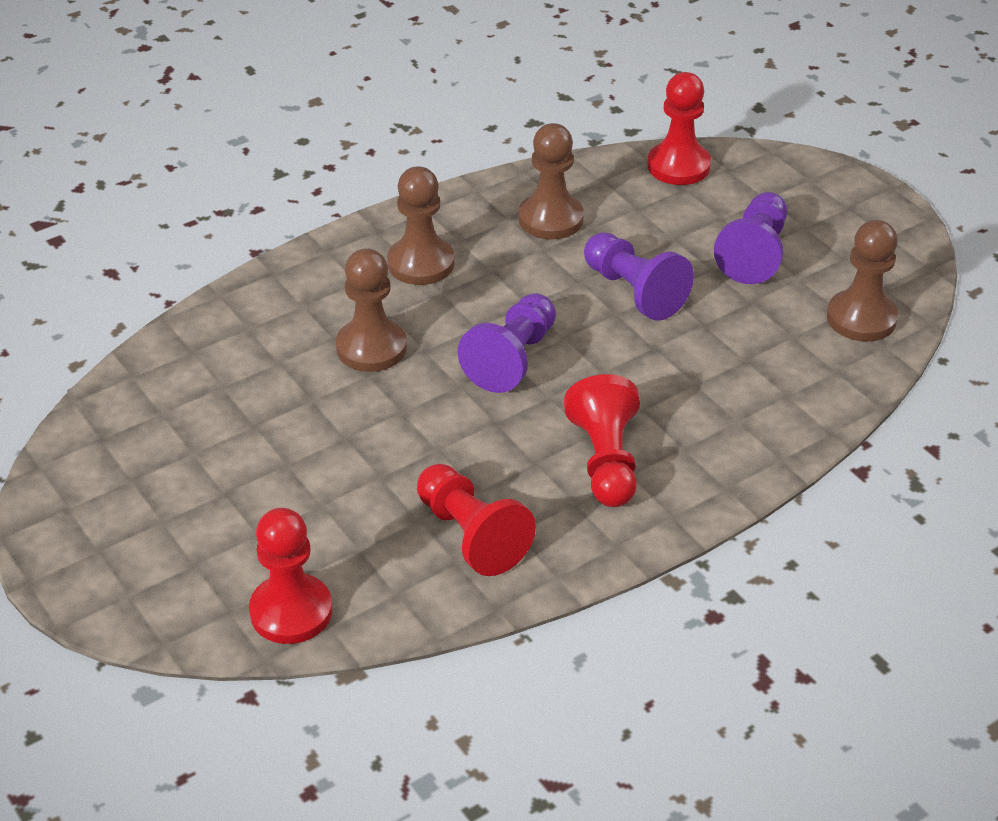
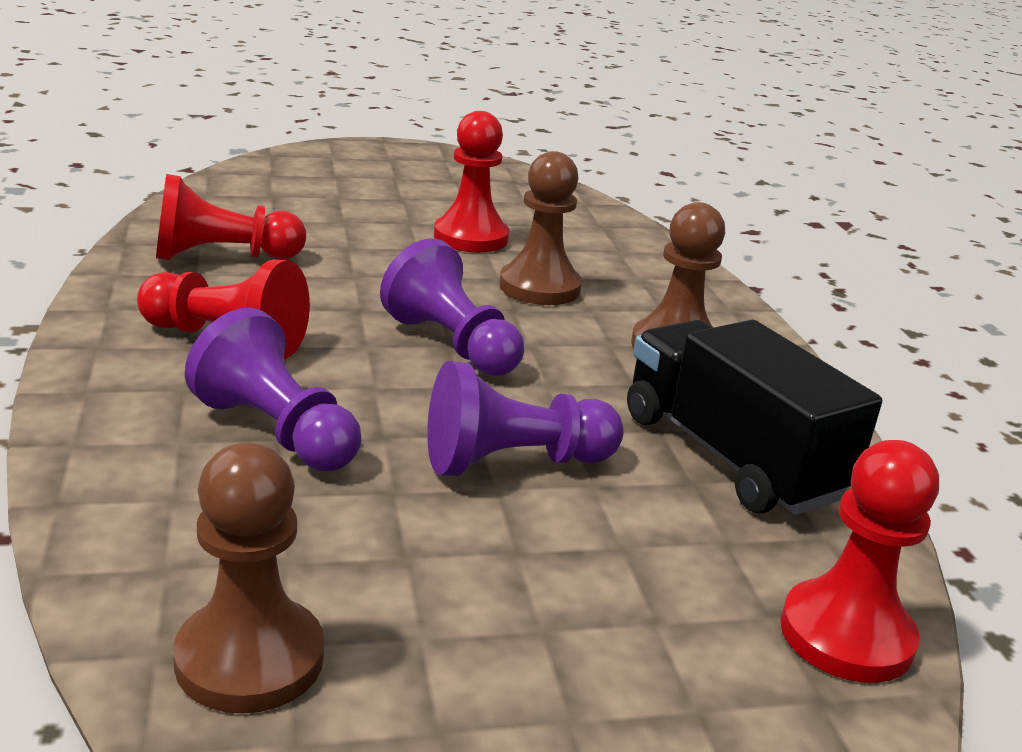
camera: 110 degrees right, 15 degrees down
(291, 611) = (240, 187): red pawn -> red pawn (471, 237)
(551, 219) = (730, 456): brown pawn -> black truck
(754, 254) = (526, 613): purple pawn -> purple pawn (277, 432)

